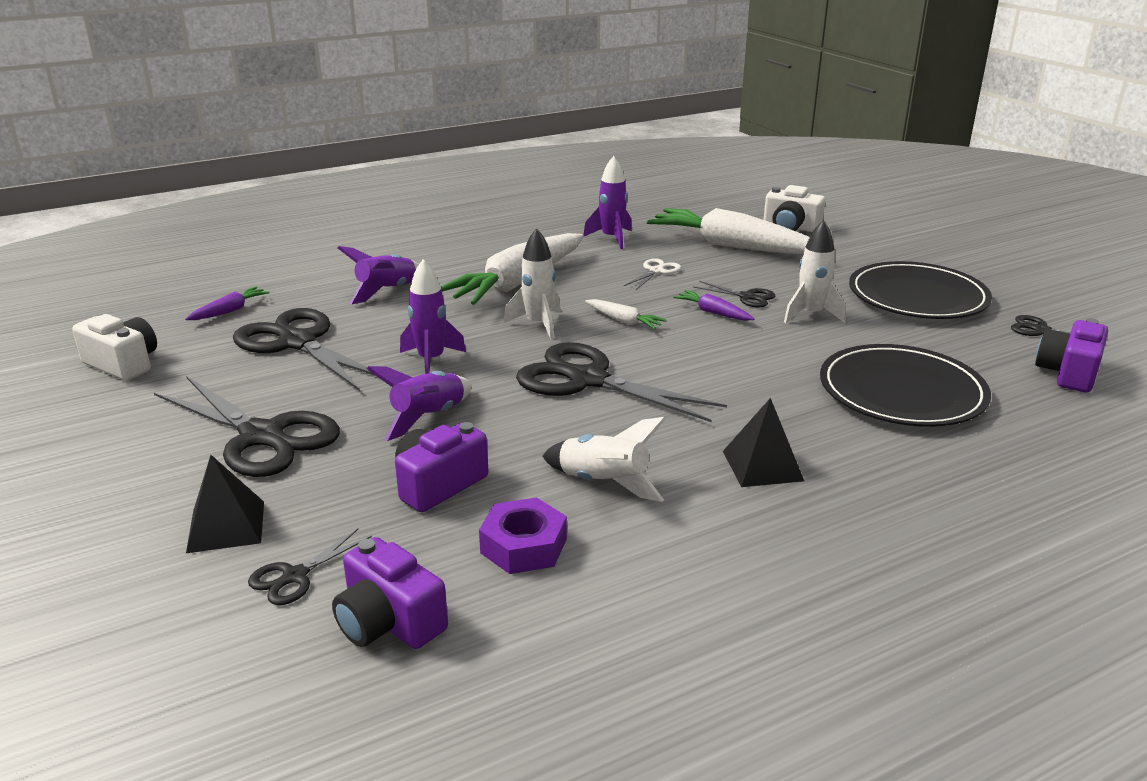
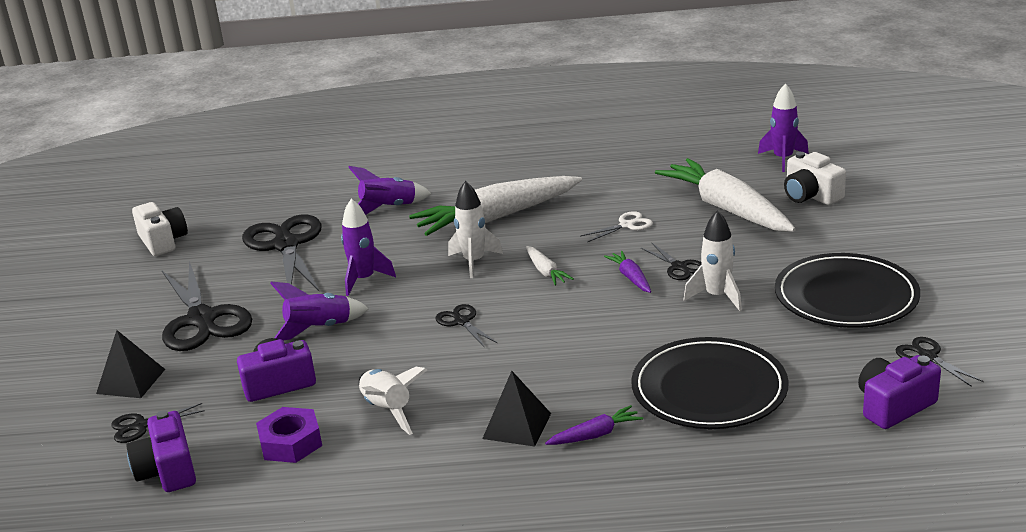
camera: 30 degrees right, 0 degrees up
(229, 311) = (263, 207): purple carrot -> purple carrot (595, 435)
(588, 380) = (462, 322): black scissors -> black scissors, size x0.46
(611, 238) = (623, 183): purple rocket -> purple rocket (783, 159)

